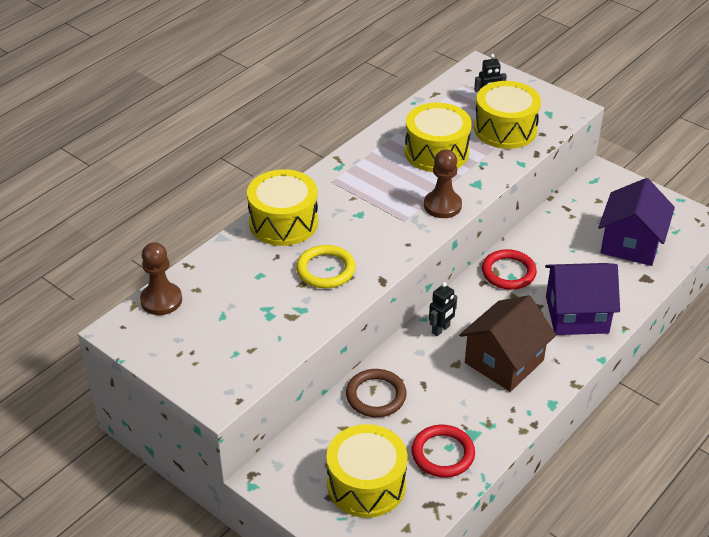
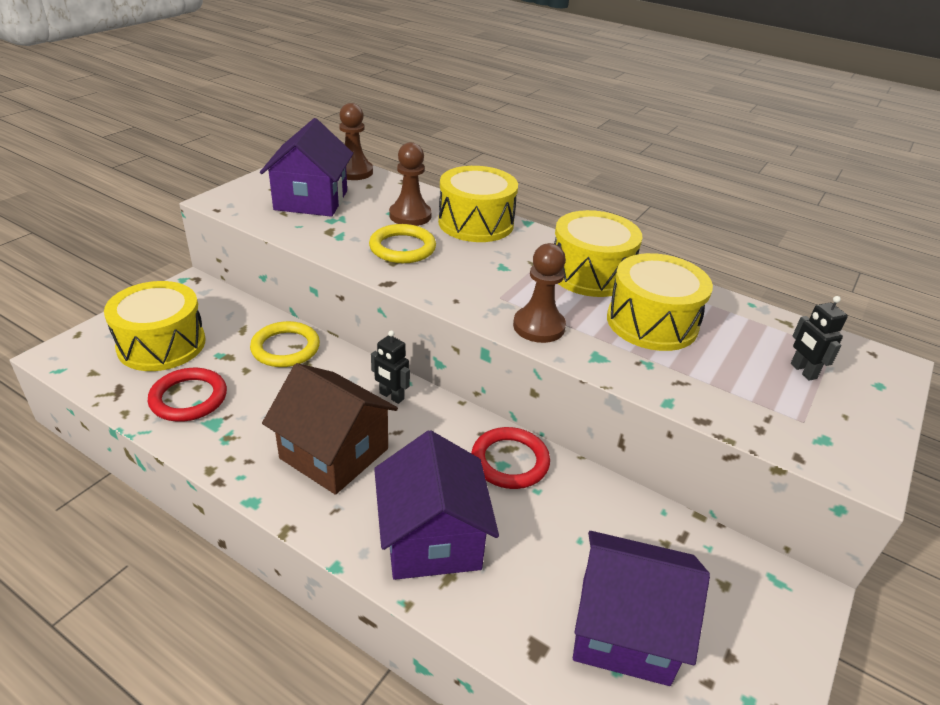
camera: 80 degrees right, 5 degrees down
(226, 330) = (311, 200): none -> purple house
(266, 262) = (410, 216): none -> brown pawn
(376, 396) = (285, 348): brown ring -> yellow ring
(505, 129) = (745, 387): yellow drum -> yellow drum (590, 273)

